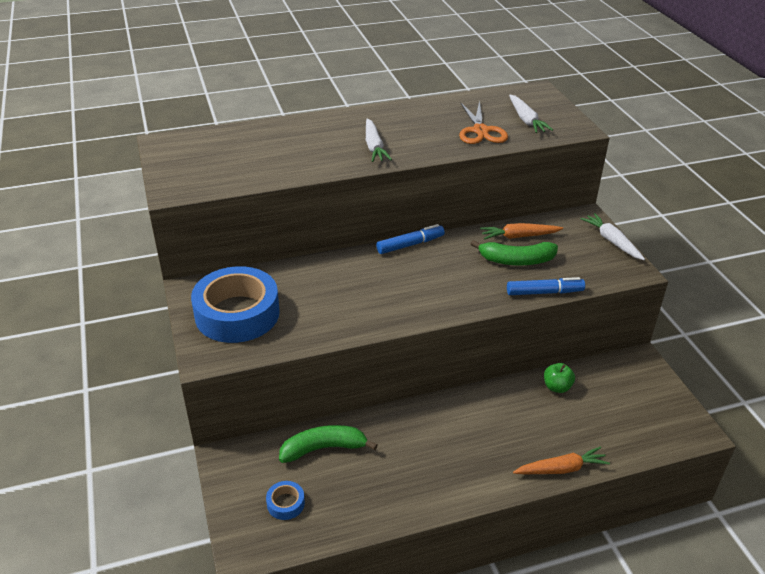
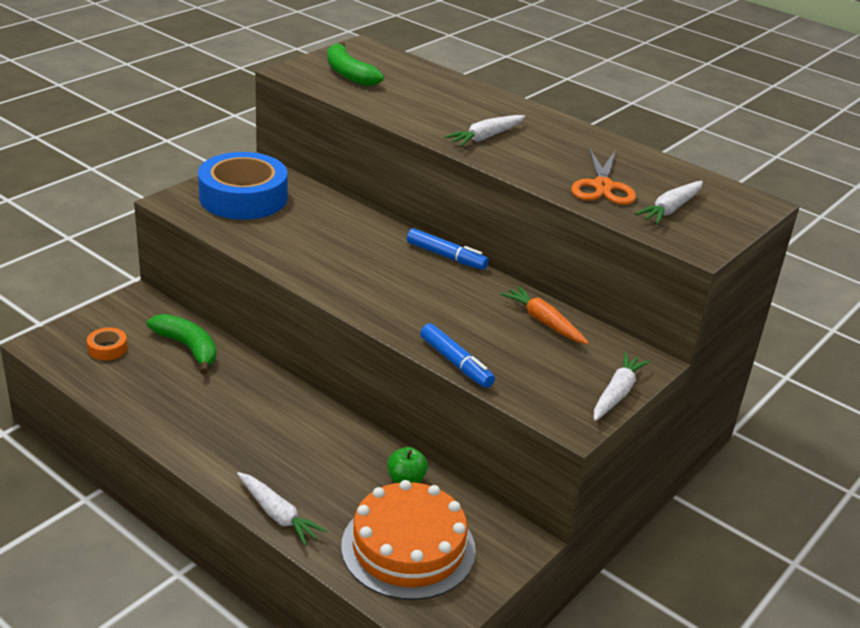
camera: 55 degrees right, 5 degrees down
(285, 503) = (107, 348): blue tape -> orange tape
(480, 131) = (603, 186): orange scissors -> orange scissors turned 45 degrees counterclockwise
(516, 260) = (495, 330): green banana -> green banana (348, 74)
(561, 469) = (277, 514): orange carrot -> white carrot
(624, 414) = (408, 547): none -> orange cake

